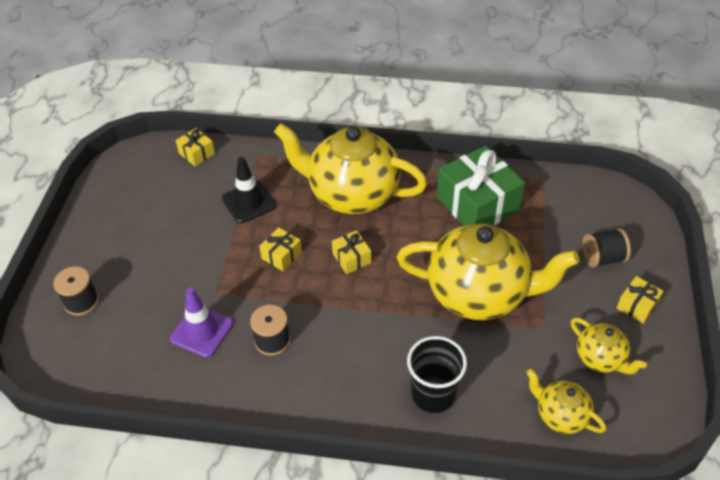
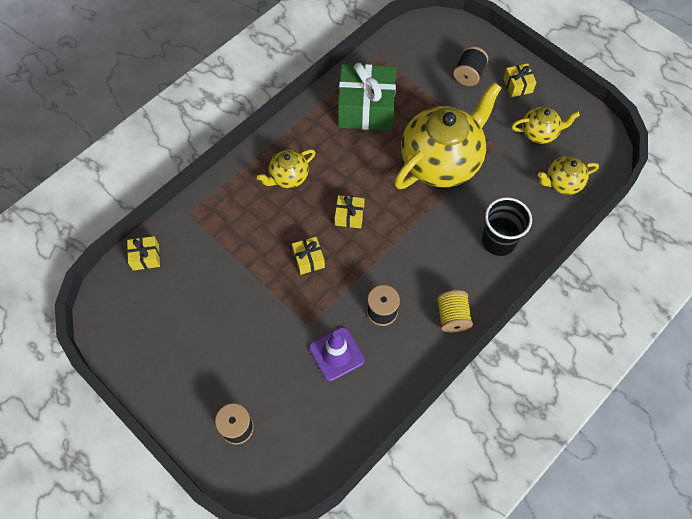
camera: 55 degrees left, 15 degrees up
(249, 202) = (235, 250): black traffic cone -> none
(312, 402) = (452, 316): none -> yellow spool
(352, 194) = (288, 177): yellow teapot -> yellow teapot, size x0.48

